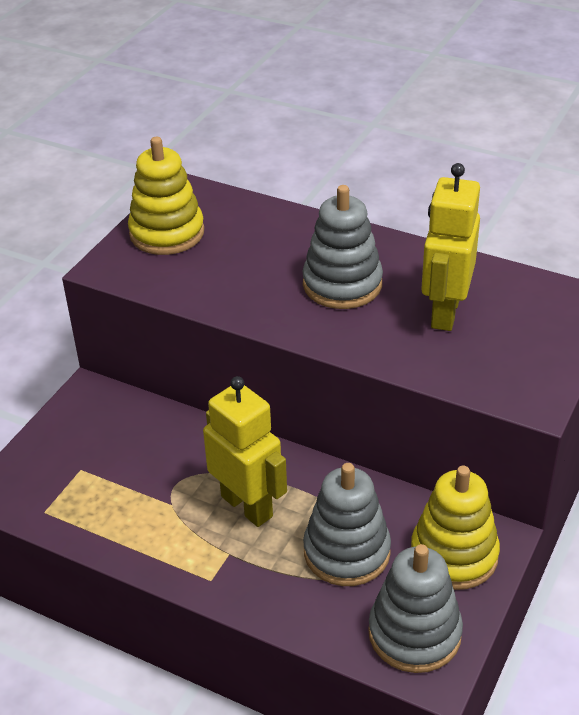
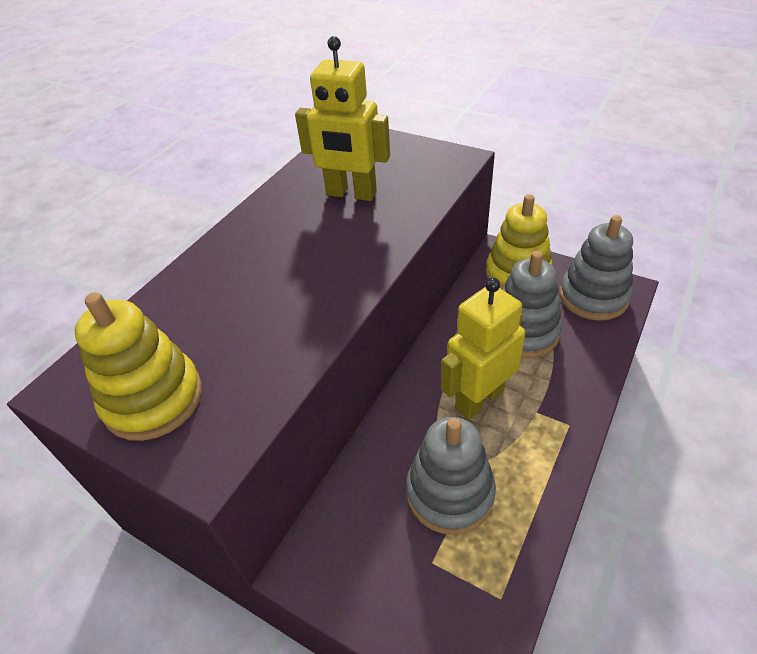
camera: 85 degrees left, 5 degrees up
(342, 284) = (298, 251): grey stacking toy -> grey stacking toy (450, 493)

